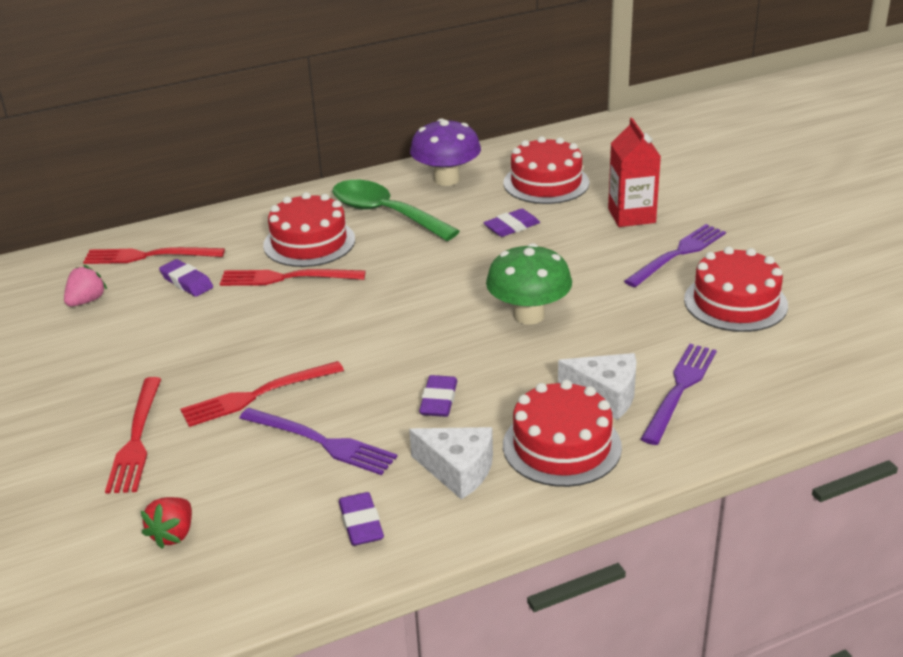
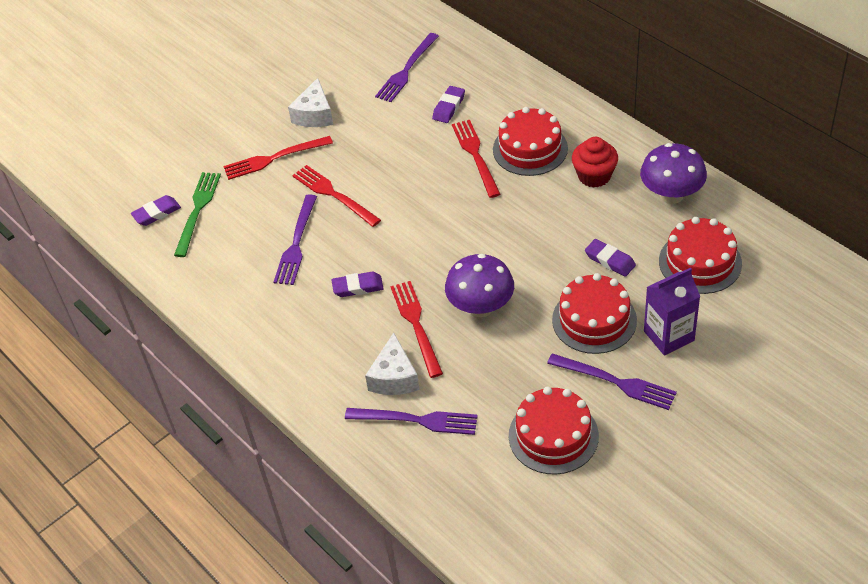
camera: 75 degrees right, 15 degrees up
(86, 301) = (406, 70): pink strawberry -> purple fork
(148, 256) = (473, 74): red fork -> red fork (416, 325)
(173, 534) = (198, 210): red strawberry -> green fork
(361, 523) = (227, 288): purple eraser -> purple eraser (156, 213)
(385, 213) = (594, 176): green spoon -> red cupcake
(458, 470) = (288, 319): white cheese -> white cheese (314, 115)
(529, 315) = (481, 307): green mushroom -> purple mushroom
(562, 446) = (329, 366): red cake -> red cake (594, 320)
(631, 216) = (669, 336): red carton -> purple carton

